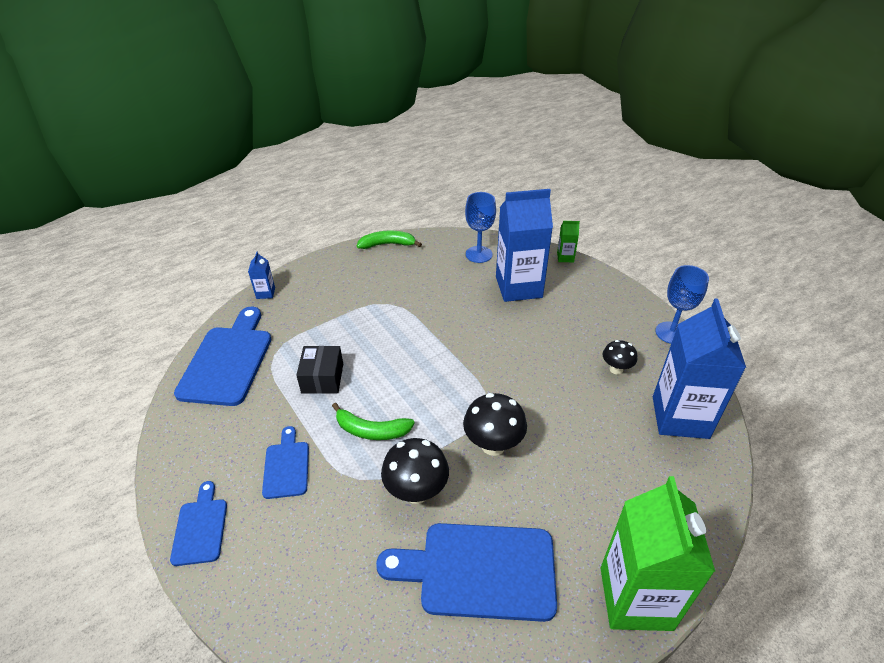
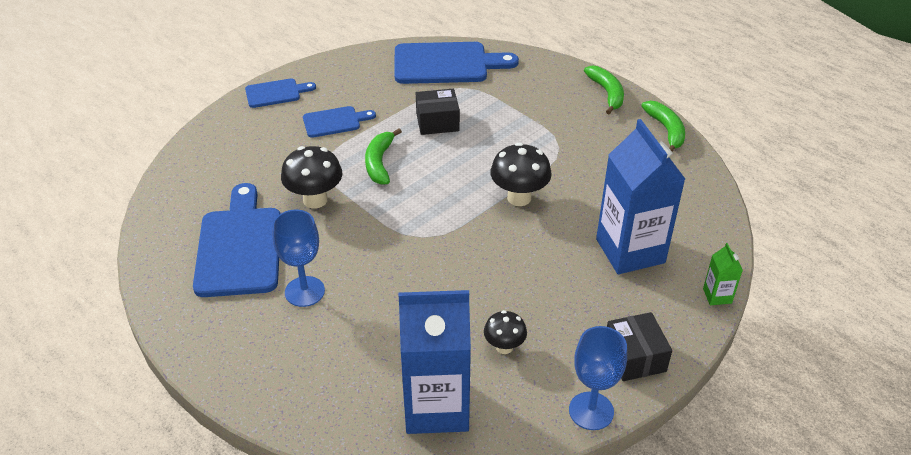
camera: 80 degrees right, 0 degrees up
(265, 293) = (545, 63): blue carton -> none
(328, 265) = (607, 93): none -> green banana
(479, 254) = (683, 209): blue goblet -> blue goblet (304, 291)
(493, 445) = (373, 245): black mushroom -> black mushroom (519, 198)
(621, 304) = (634, 357): none -> black box
(635, 598) = (211, 352): green carton -> none

